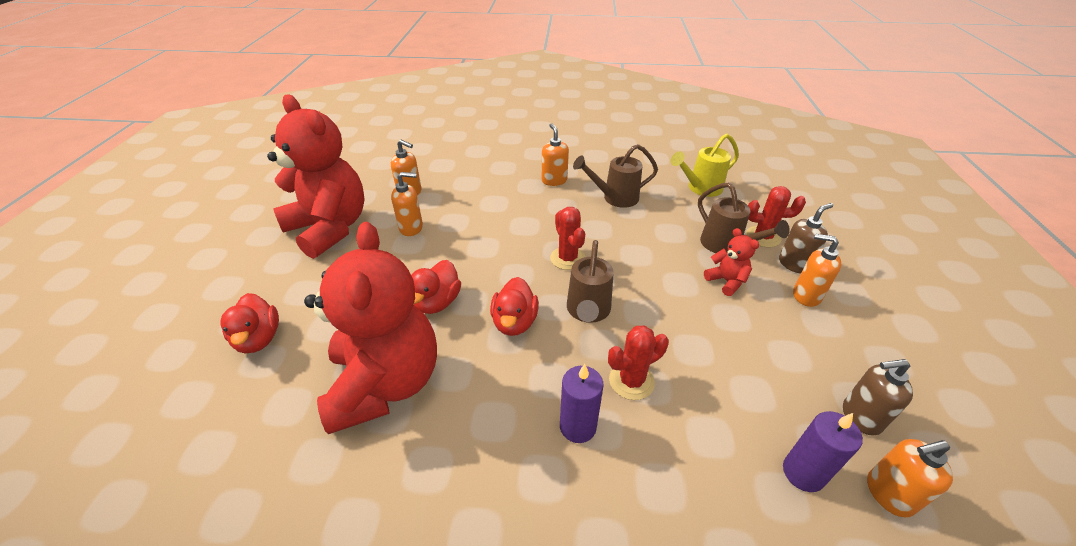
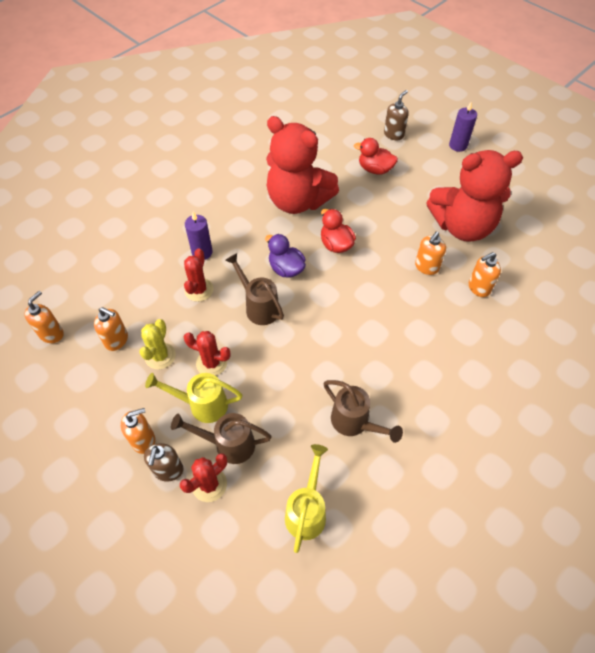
camera: 130 degrees right, 15 degrees up
(514, 322) = (286, 268): red duck -> purple duck
(554, 180) = (420, 397): orange soap dispenser -> orange soap dispenser (117, 340)
(567, 258) = (313, 331): red cactus -> red cactus (211, 363)
(615, 198) = (354, 423): brown watering can -> brown watering can turned 105 degrees clockwise
(726, 281) = (202, 405): red teddy bear -> yellow watering can
(739, 348) = (160, 356): none -> yellow cactus
(803, 473) = (93, 312): purple candle -> purple candle (458, 145)
(860, 417) = (76, 366): brown soap dispenser -> brown soap dispenser (394, 134)

